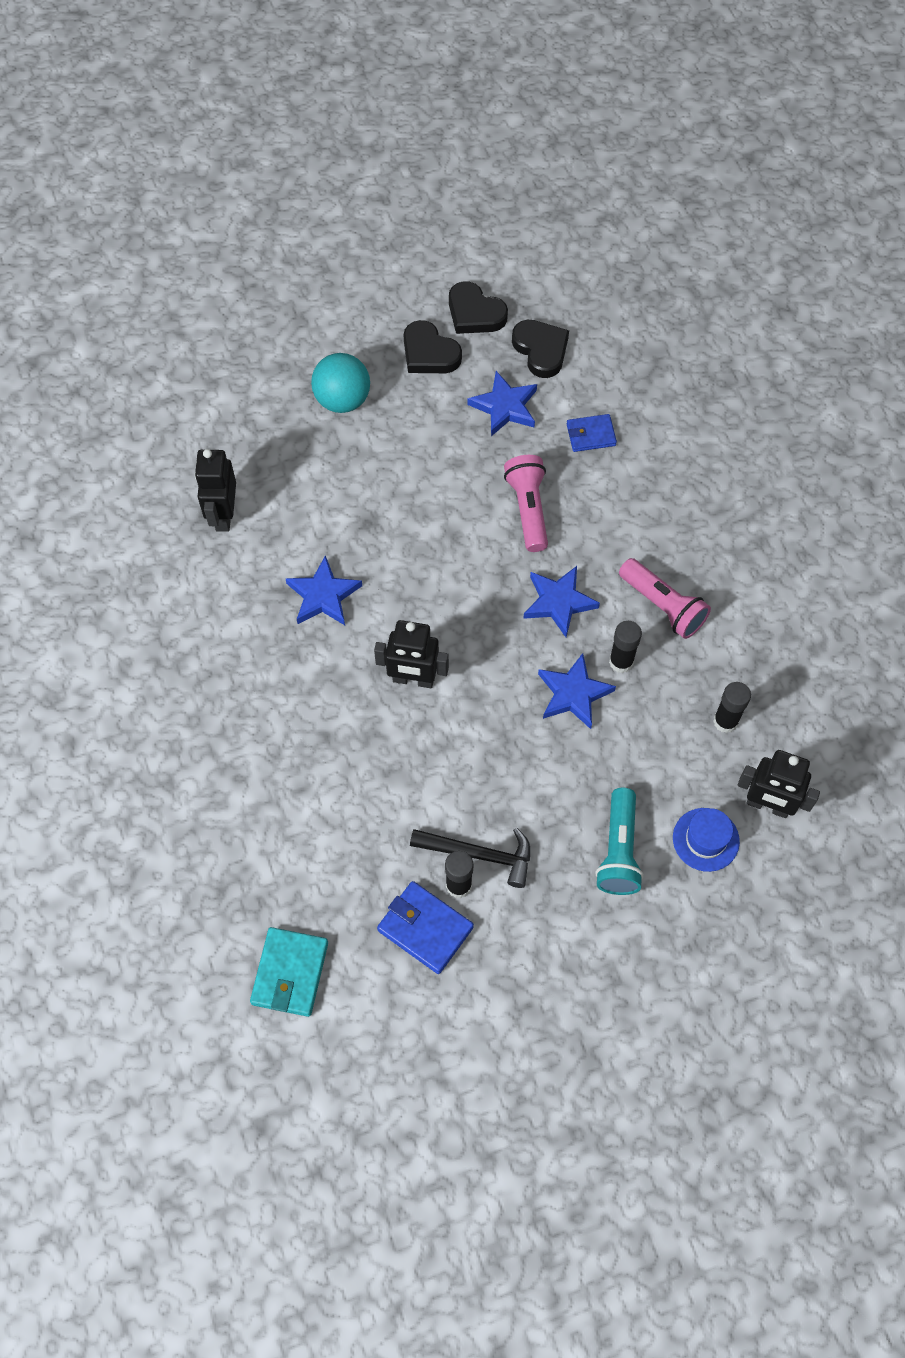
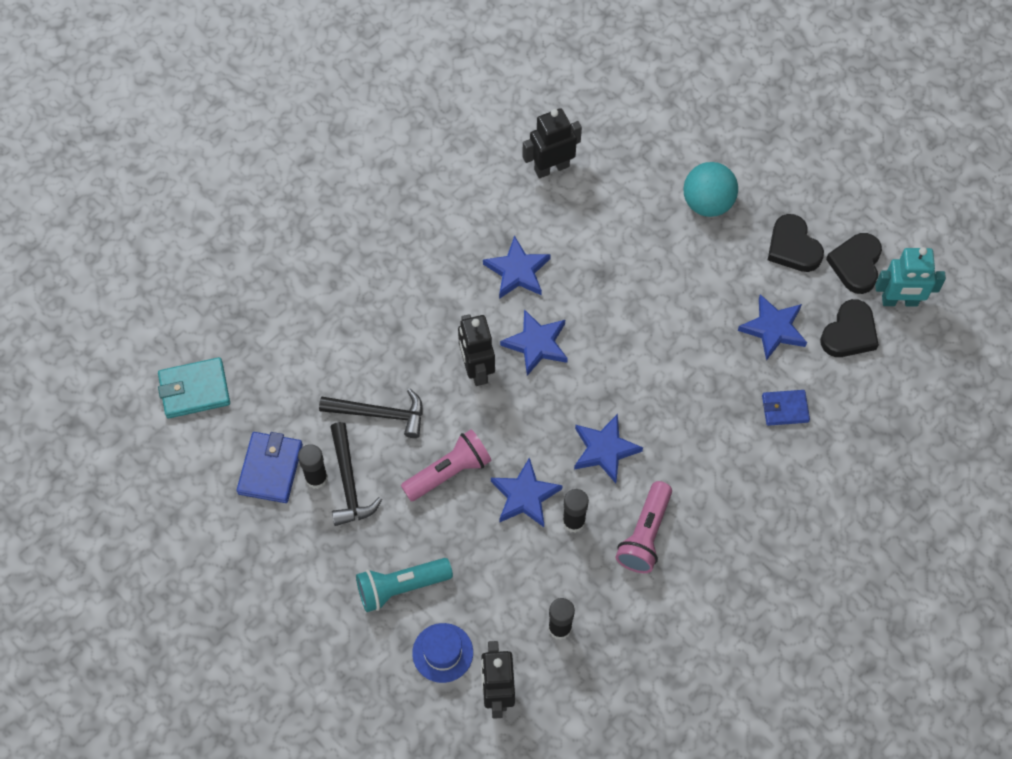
camera: 65 degrees right, 0 degrees up
(414, 613) = (536, 344): none -> blue star
(416, 793) = (379, 414): none -> black hammer
(429, 353) = (793, 247): black heart -> black heart turned 45 degrees counterclockwise
(528, 509) = (681, 389): pink flashlight -> pink flashlight (448, 472)
(529, 298) = (899, 301): none -> turquoise robot
(591, 435) = (785, 409): blue wallet -> blue wallet turned 60 degrees counterclockwise

